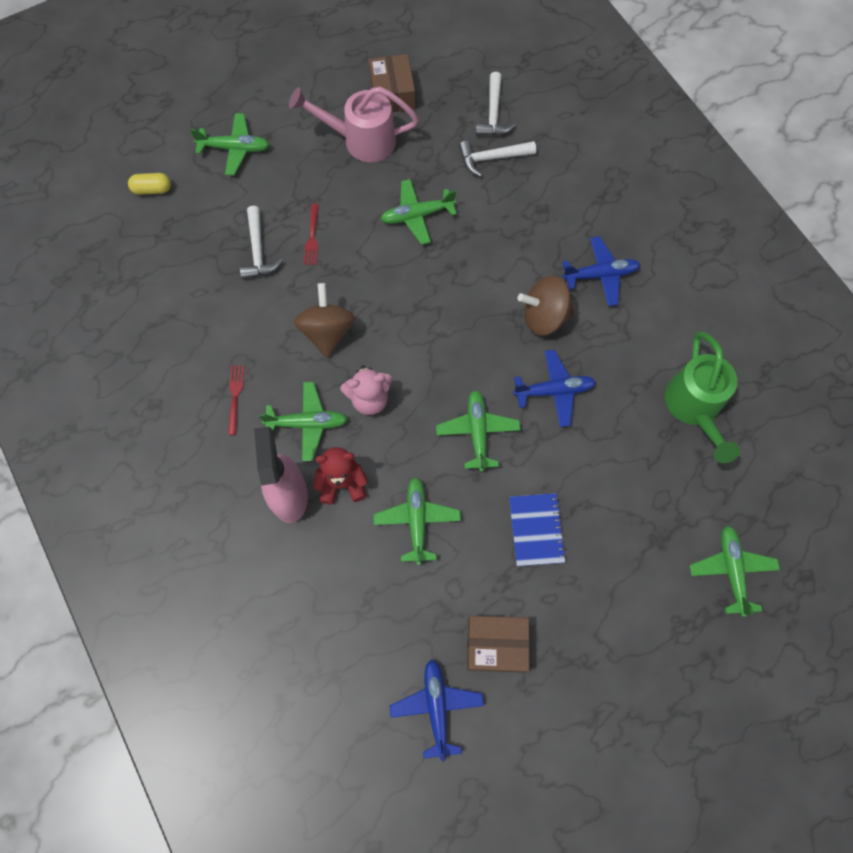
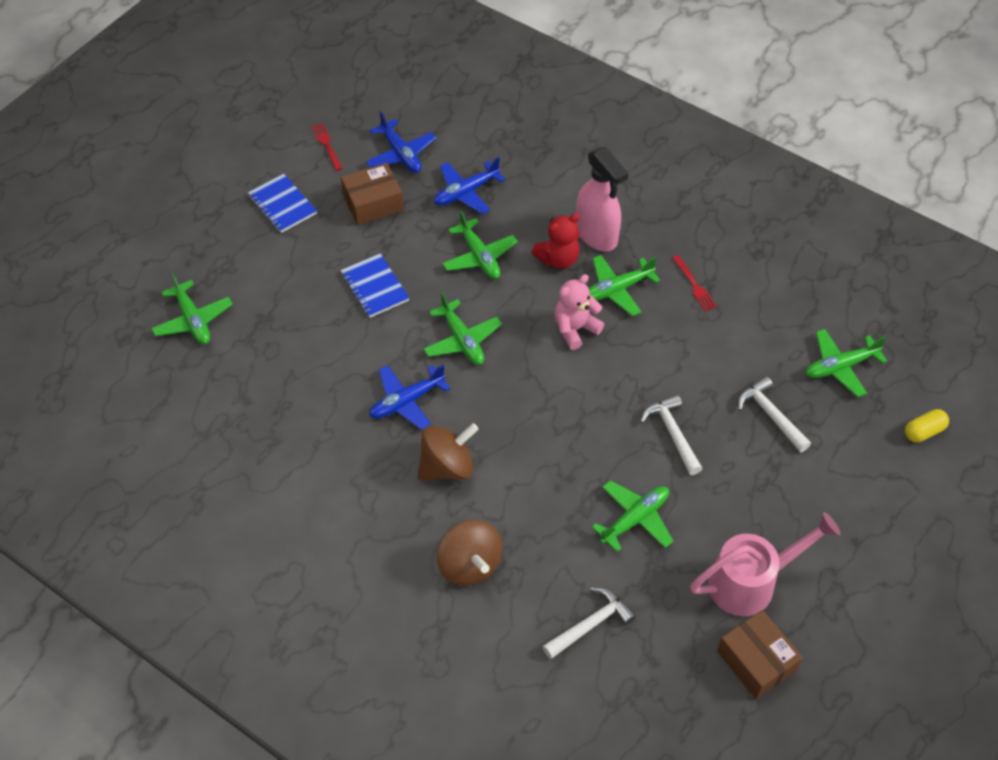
camera: 155 degrees right, 15 degrees down
(235, 148) = (879, 511): green plane -> green plane (840, 367)
(312, 237) = (728, 451): red fork -> red fork (327, 145)
(327, 332) = (650, 368): brown spinning top -> brown spinning top (469, 565)
(493, 114) = (620, 686): white hammer -> white hammer (672, 433)
(596, 690) = (282, 205): none -> blue notebook
(600, 275) = (406, 535): blue plane -> blue plane (466, 192)
(694, 407) = (263, 439): green watering can -> none

